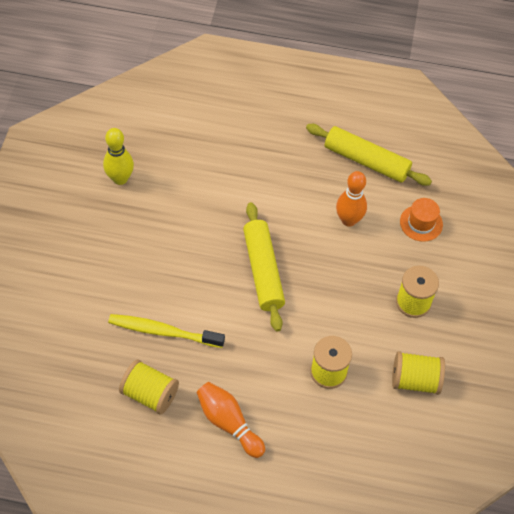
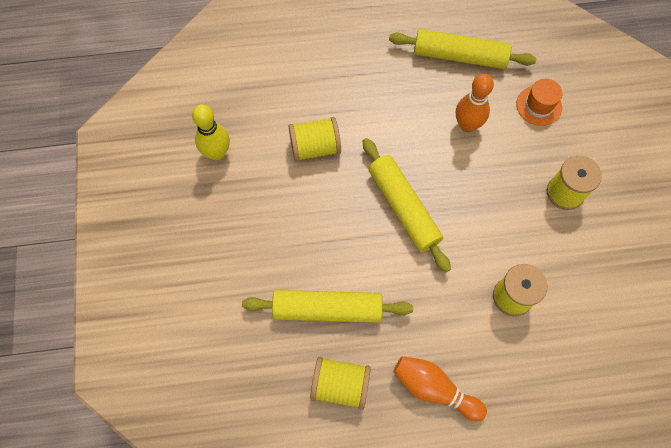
camera: 15 degrees left, 10 degrees up
(163, 331) = (327, 309): yellow toothbrush -> yellow rolling pin
(415, 380) = (600, 276): yellow spool -> yellow spool (315, 147)

